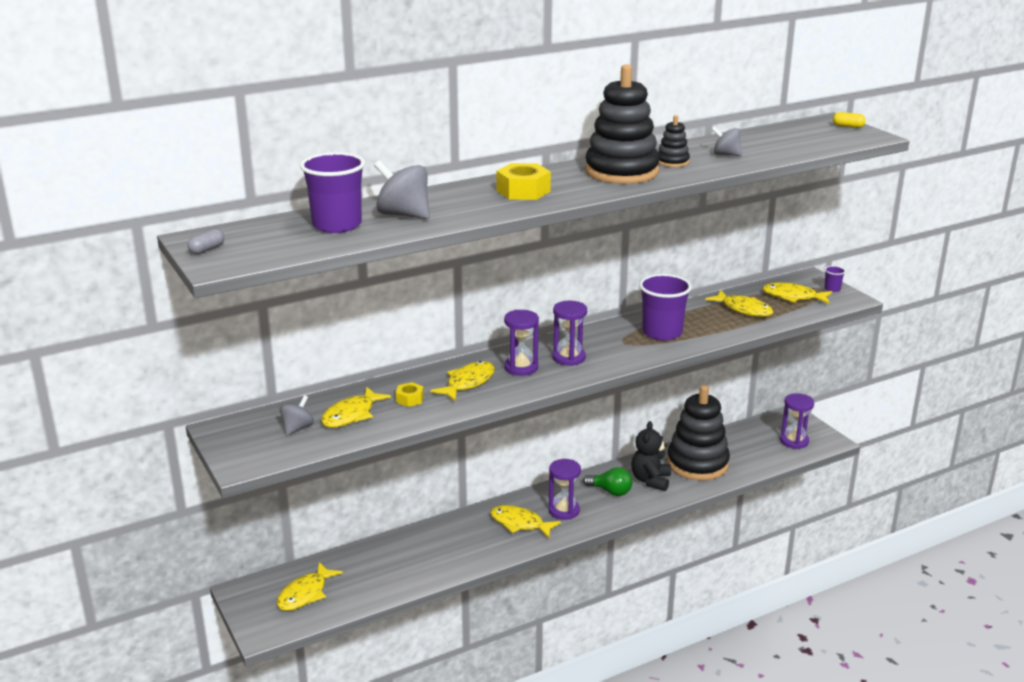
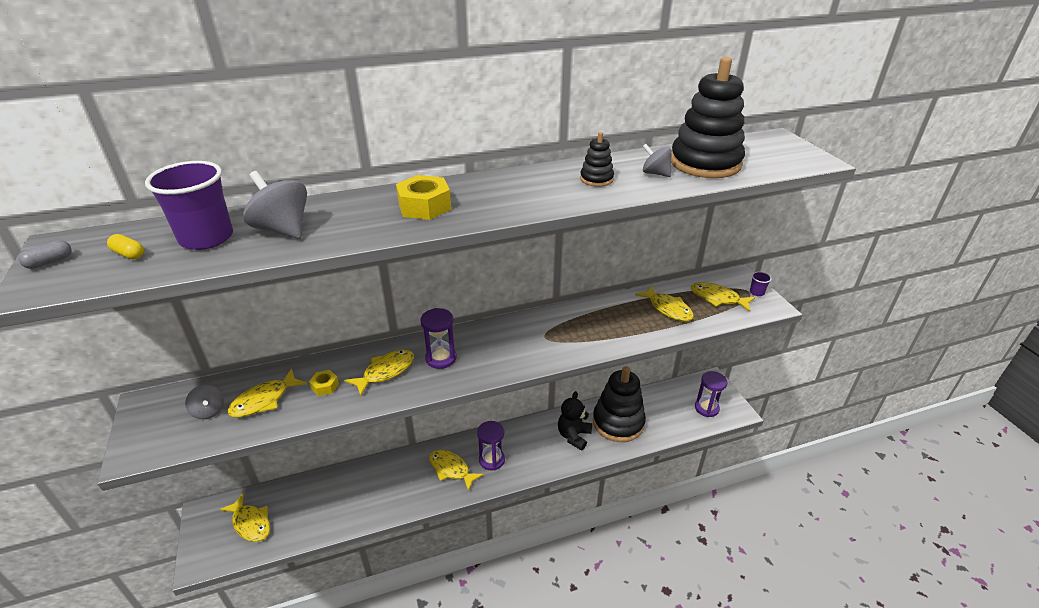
camera: 10 degrees right, 10 degrees up
(297, 428) = (209, 411): grey spinning top -> grey spinning top turned 105 degrees clockwise
(305, 594) = (251, 523): yellow fish -> yellow fish turned 90 degrees counterclockwise
(568, 358) = (488, 351): purple hourglass -> none
(610, 491) = (537, 443): green light bulb -> none
(621, 172) = (538, 188): black stacking toy -> black stacking toy (705, 163)
(662, 332) = (584, 329): purple cup -> none
(848, 126) = (793, 146): yellow capsule -> yellow capsule (129, 254)

